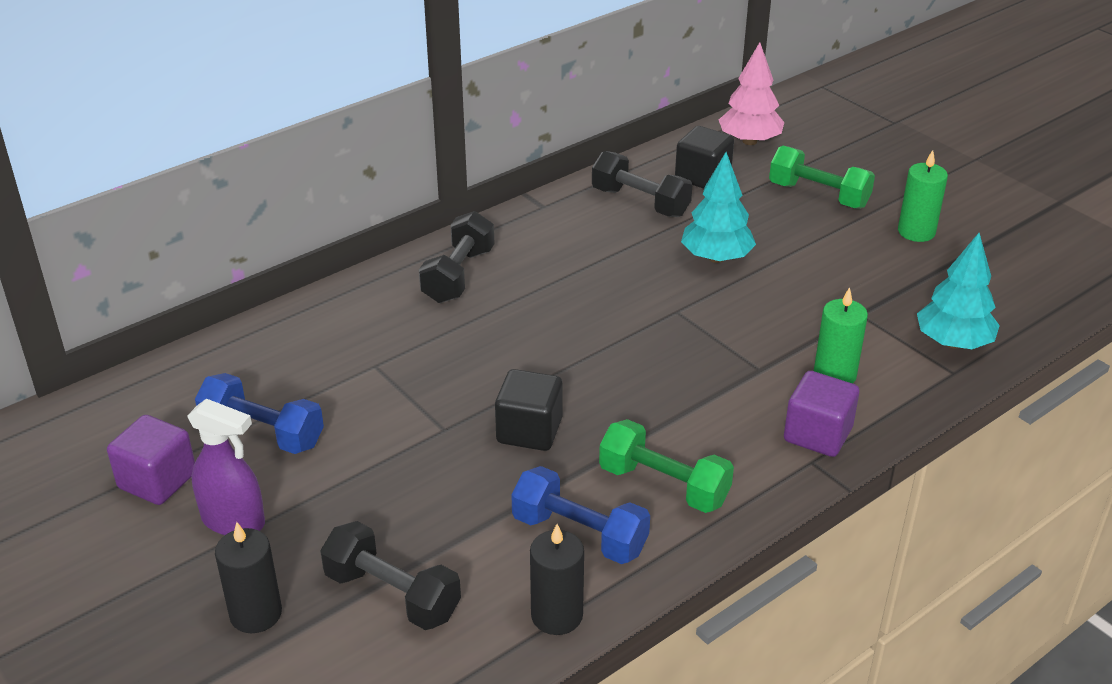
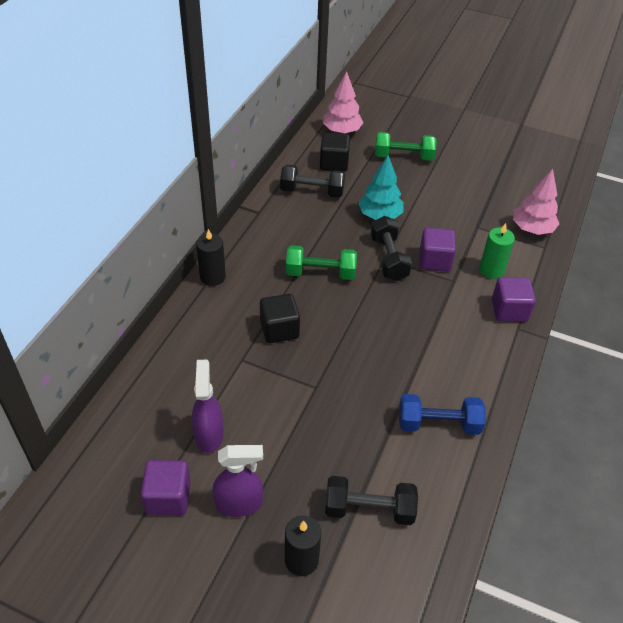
camera: 30 degrees left, 10 degrees up
(263, 433) = (209, 435): blue dumbbell -> purple spray bottle
(458, 275) = (244, 278): black dumbbell -> black dumbbell (389, 258)
(529, 431) = (363, 368): black cube -> black cube (279, 329)
(557, 615) = (464, 480): black candle -> black candle (212, 277)
(664, 485) = (458, 374): green dumbbell -> green dumbbell (320, 273)
(753, 336) = (435, 260): none -> purple cube
(916, 232) = (468, 165): green candle -> none
(953, 342) = (532, 229): turquoise tree -> pink tree

